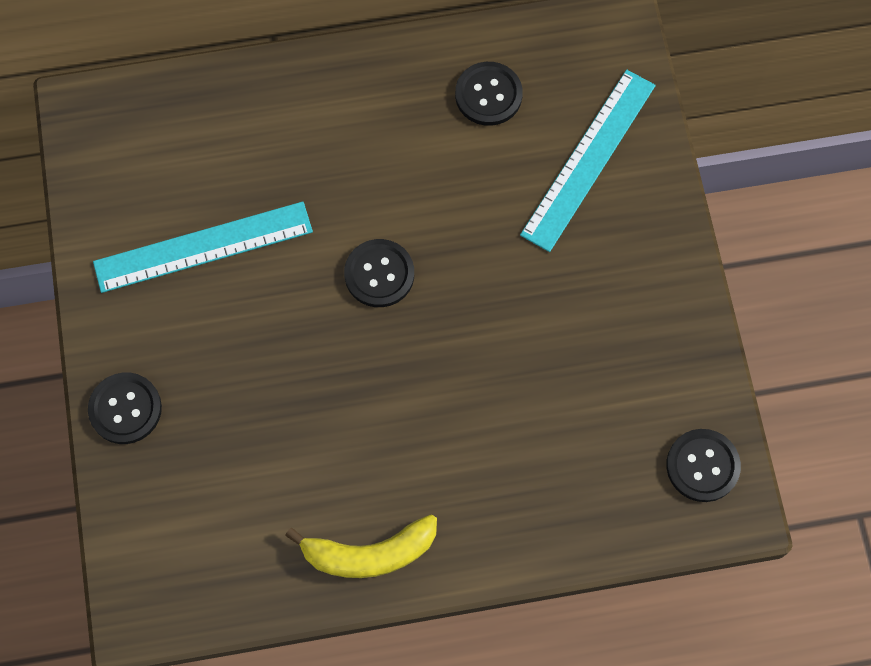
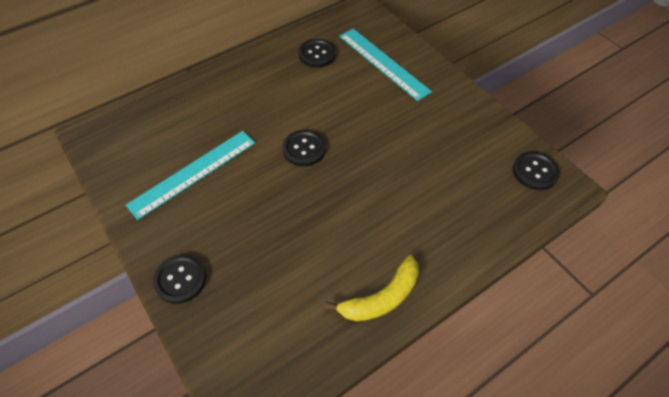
camera: 25 degrees left, 15 degrees down
(589, 159) = (383, 63): turquoise ruler -> turquoise ruler turned 45 degrees counterclockwise

